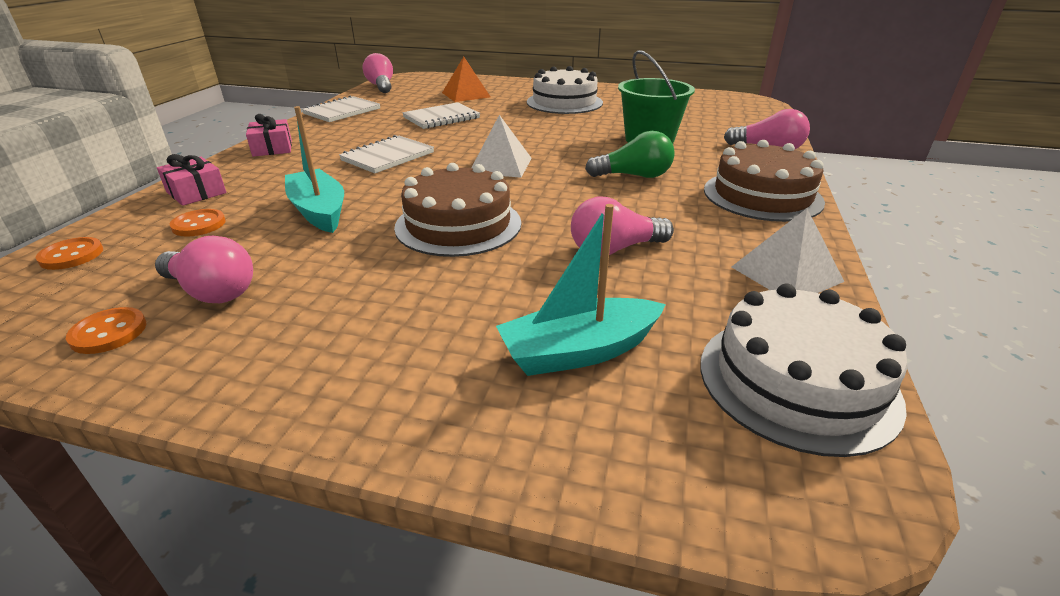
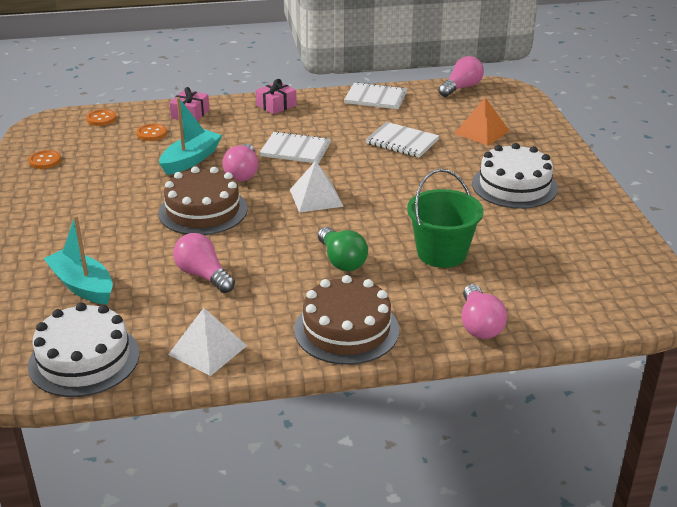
camera: 65 degrees right, 0 degrees up
(212, 291) = (88, 168): pink light bulb -> pink light bulb (243, 173)

